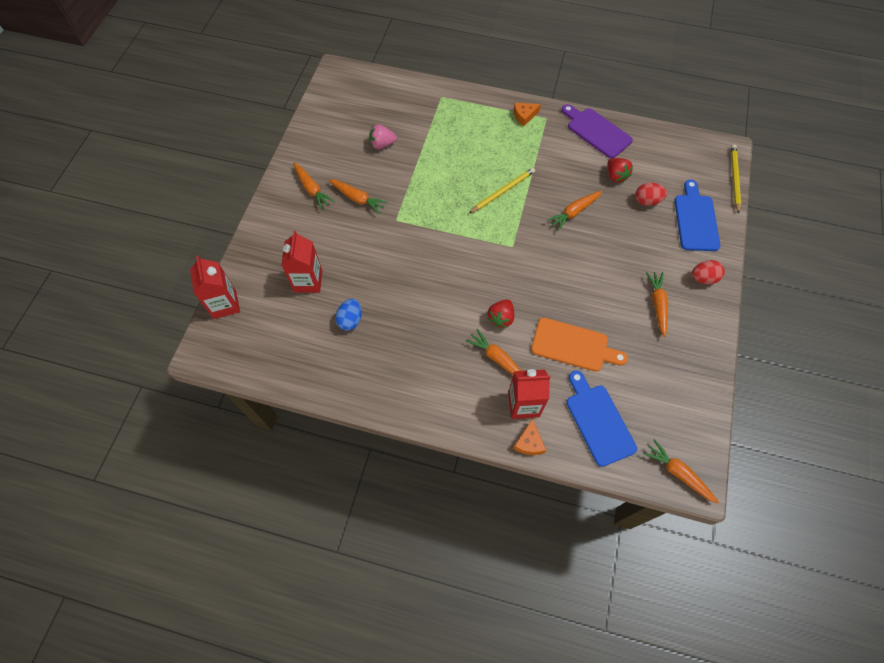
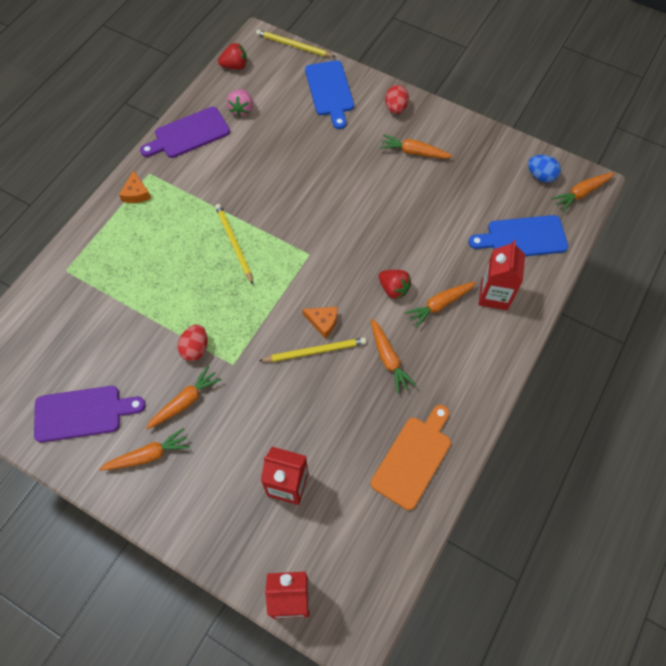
camera: 75 degrees left, 0 degrees up
(334, 142) = (82, 413): none -> purple cutting board
(350, 320) = (355, 444): blue egg -> blue egg (540, 176)
(382, 144) = (111, 355): pink strawberry -> pink strawberry (242, 109)
(423, 273) = (315, 351): none -> yellow pencil
(529, 442) = (534, 301): orange cheese -> orange cheese (323, 322)
(573, 345) = (440, 234): orange cutting board -> orange cutting board (413, 458)
(574, 212) = (285, 186): orange carrot -> orange carrot (388, 359)
(615, 176) = (253, 136): red strawberry -> red strawberry (235, 66)
(647, 201) = (294, 121): red egg -> red egg (195, 348)
(695, 220) = (330, 91): blue cutting board -> blue cutting board turned 120 degrees counterclockwise

